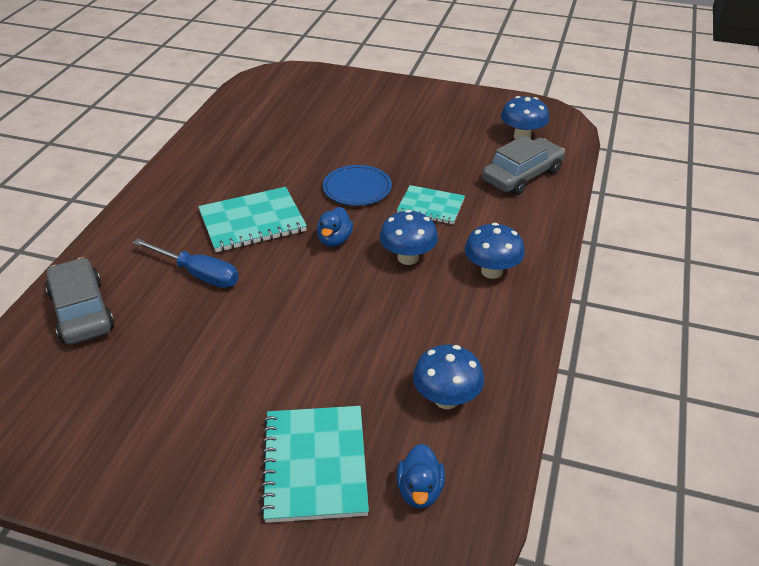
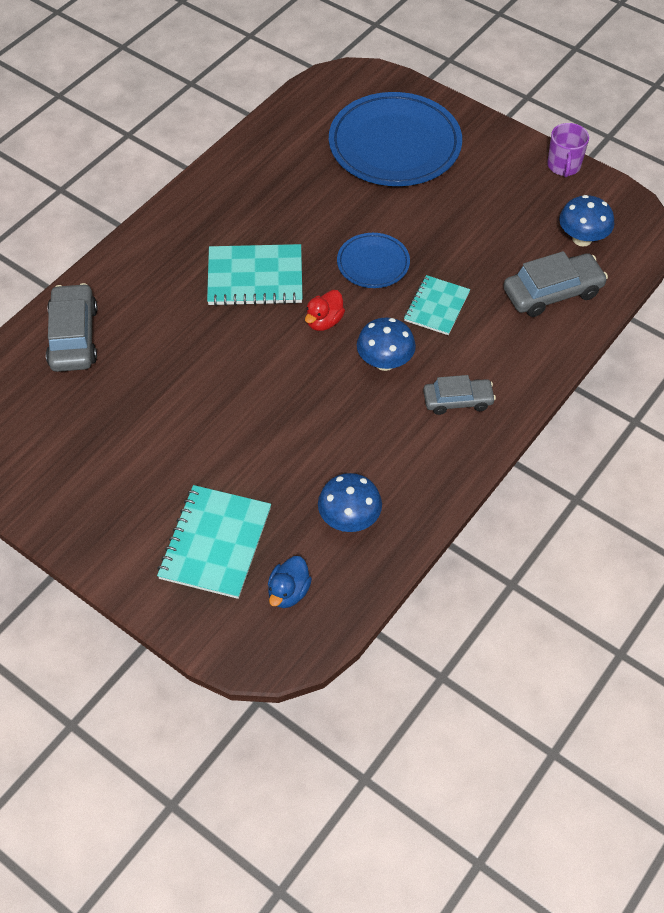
camera: 20 degrees right, 15 degrees up
(198, 274) = (185, 325): blue screwdriver -> none
(333, 108) = (394, 145): none -> blue plate
(334, 240) = (324, 321): blue duck -> red duck
(430, 206) = (436, 306): turquoise notebook -> turquoise notebook turned 75 degrees clockwise
(477, 96) = (563, 166): none -> purple mug
(491, 271) = (458, 401): blue mushroom -> grey car

